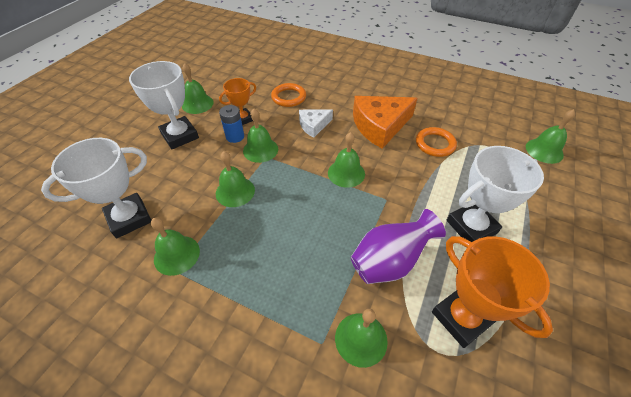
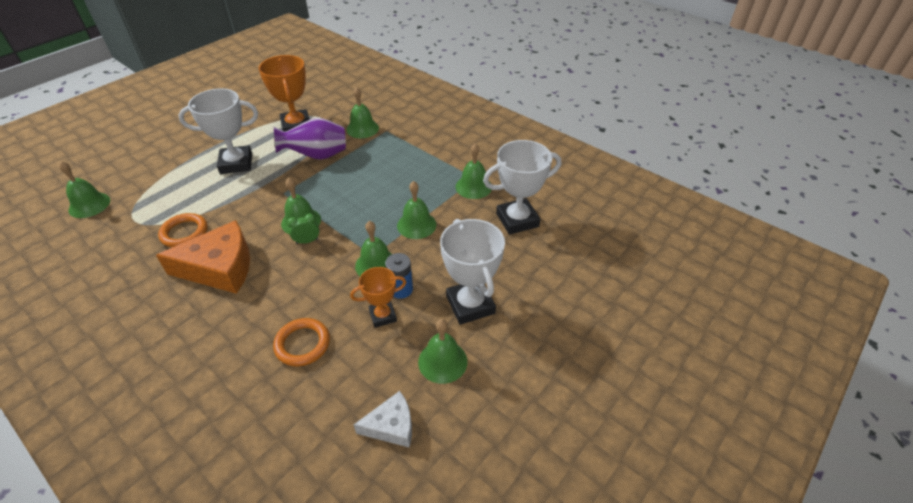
camera: 165 degrees left, 5 degrees down
(313, 125) = (297, 285): white cheese -> white cheese (391, 426)
(328, 157) = (307, 241): none -> green clock

